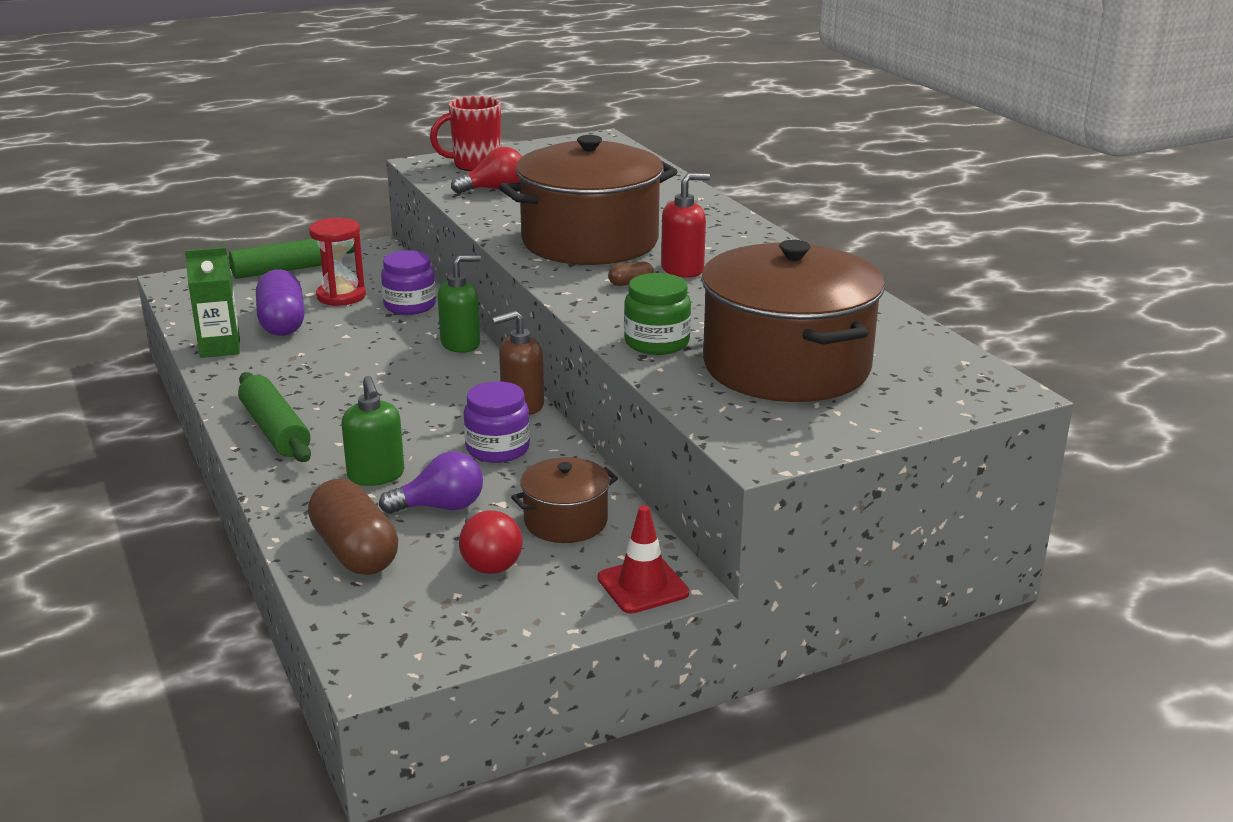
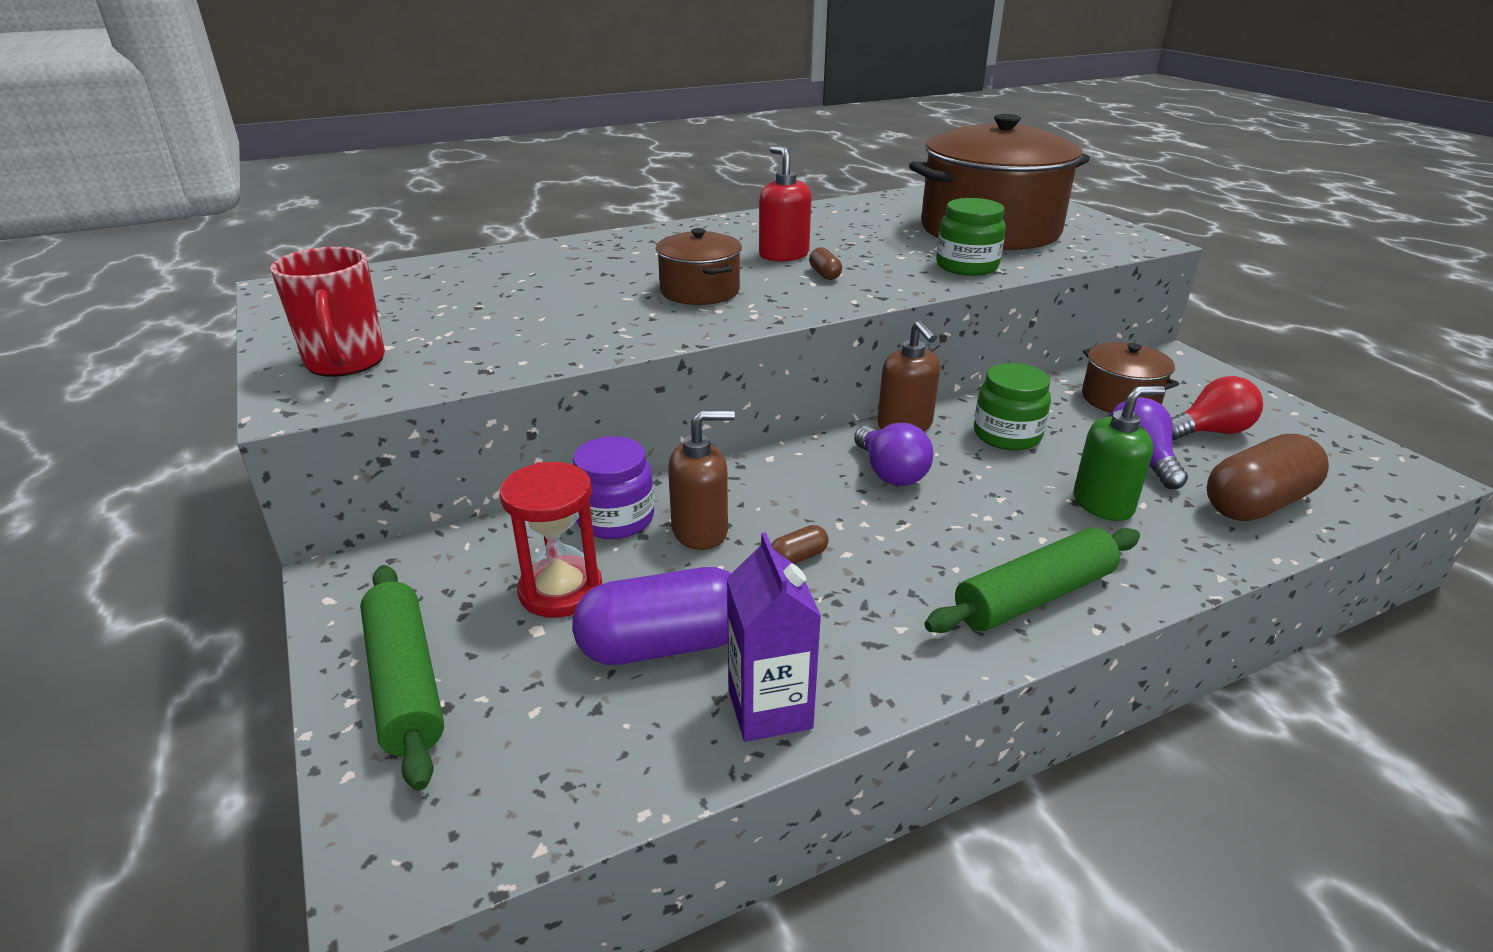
camera: 90 degrees left, 5 degrees up
(220, 348) = (769, 709): green carton -> purple carton
(348, 358) = (798, 557): none -> brown capsule
(387, 330) = (700, 531): none -> brown soap dispenser
(445, 393) = (890, 473): none -> purple light bulb
(461, 344) = (749, 470): green soap dispenser -> none
(495, 190) = (479, 345): red light bulb -> none
(497, 449) = (1007, 435): purple jar -> green jar
(590, 241) = (700, 291): brown pot -> brown pot, size x0.49
(643, 586) = (1190, 369): red traffic cone -> none

